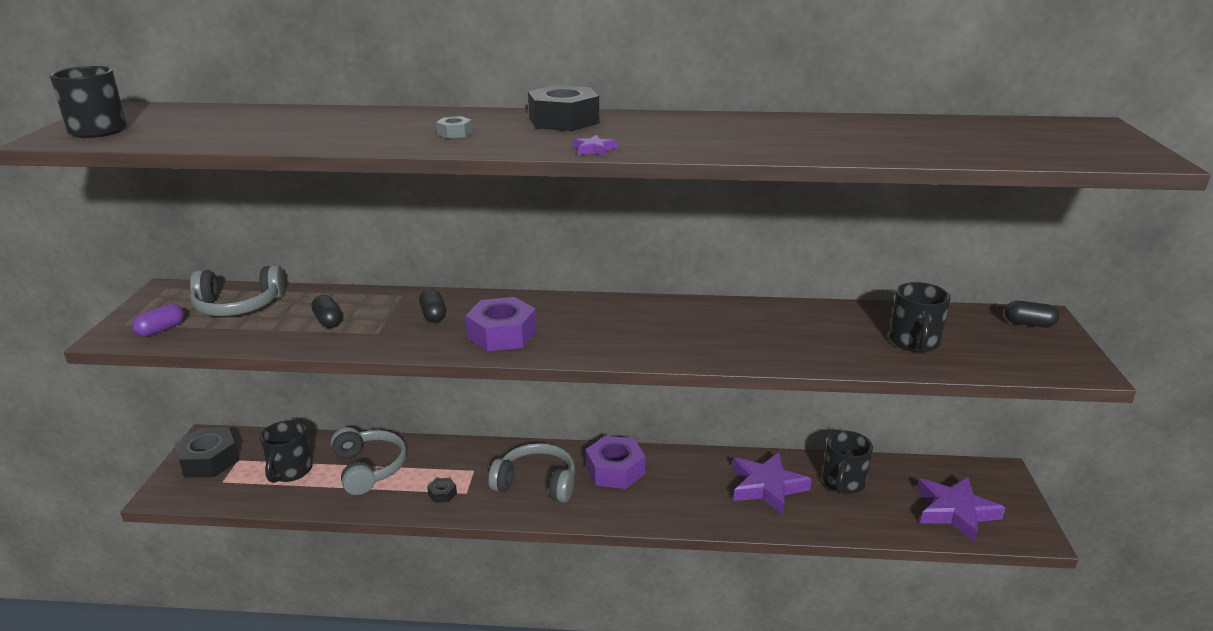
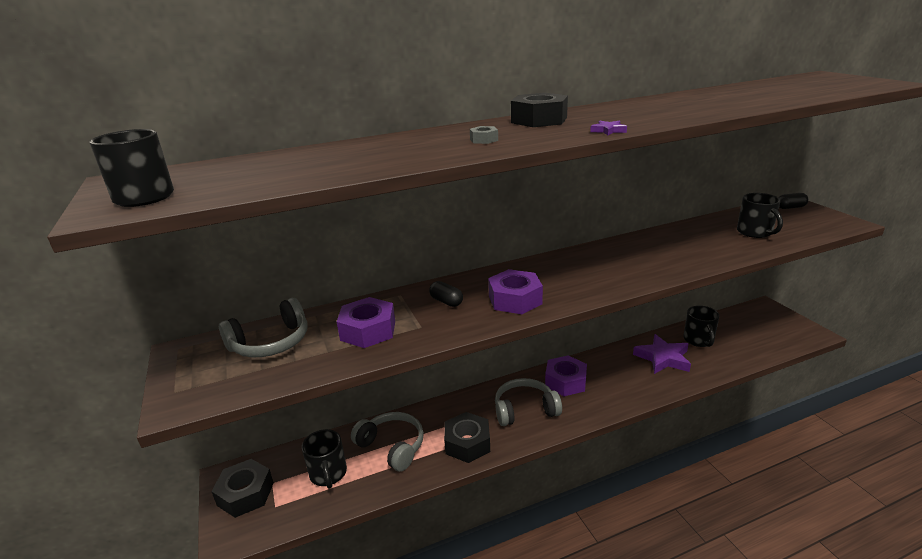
camera: 25 degrees left, 0 degrees up
(161, 330) = (221, 384): purple capsule -> none
(328, 321) = (368, 330): black capsule -> purple nut
(442, 494) = (467, 443): black nut -> black nut, size x2.20
(955, 512) = (769, 336): purple star -> none

